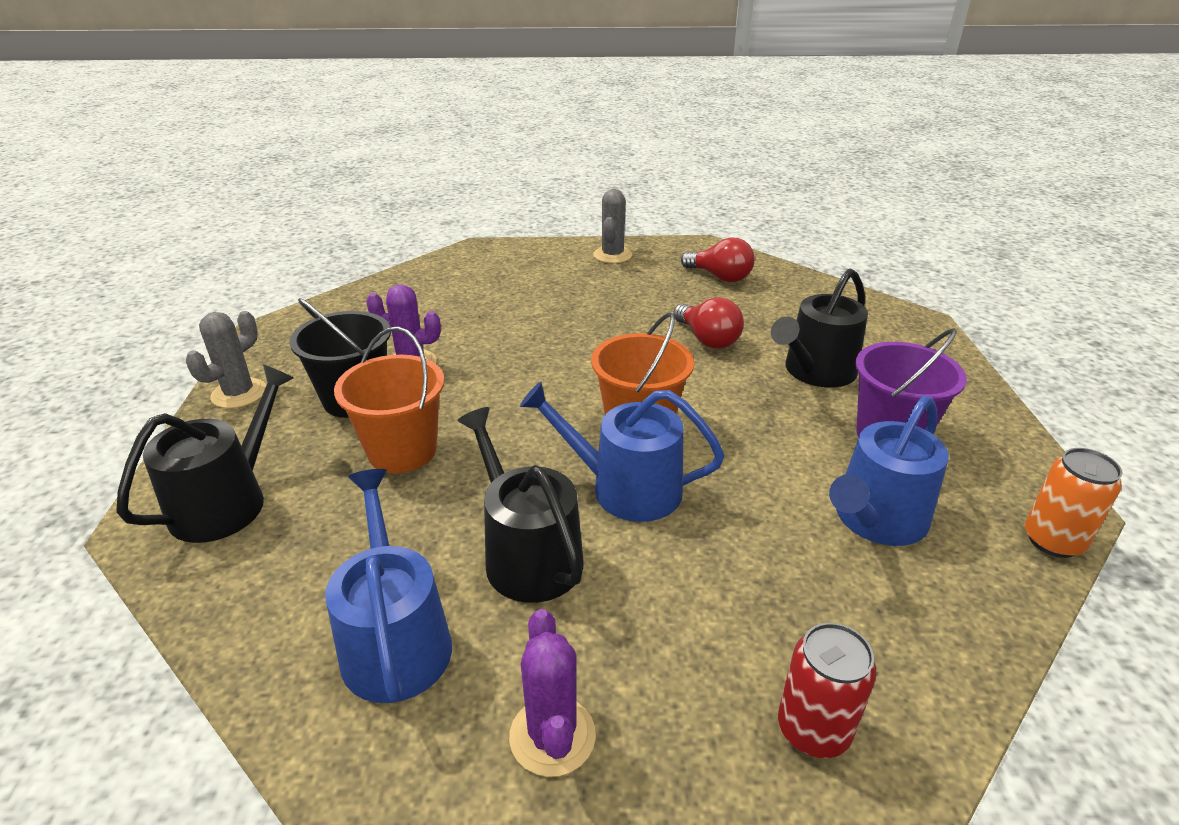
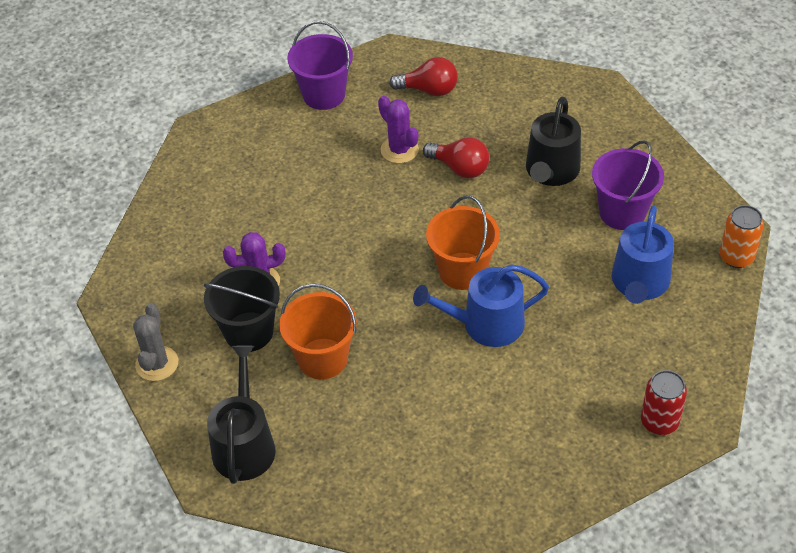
camera: 25 degrees left, 15 degrees up
(395, 639) = (427, 475): blue watering can -> none
(527, 554) = (459, 394): black watering can -> none
(552, 736) = (543, 482): purple cactus -> purple cactus (399, 150)
(612, 255) = (324, 95): grey cactus -> purple bucket

